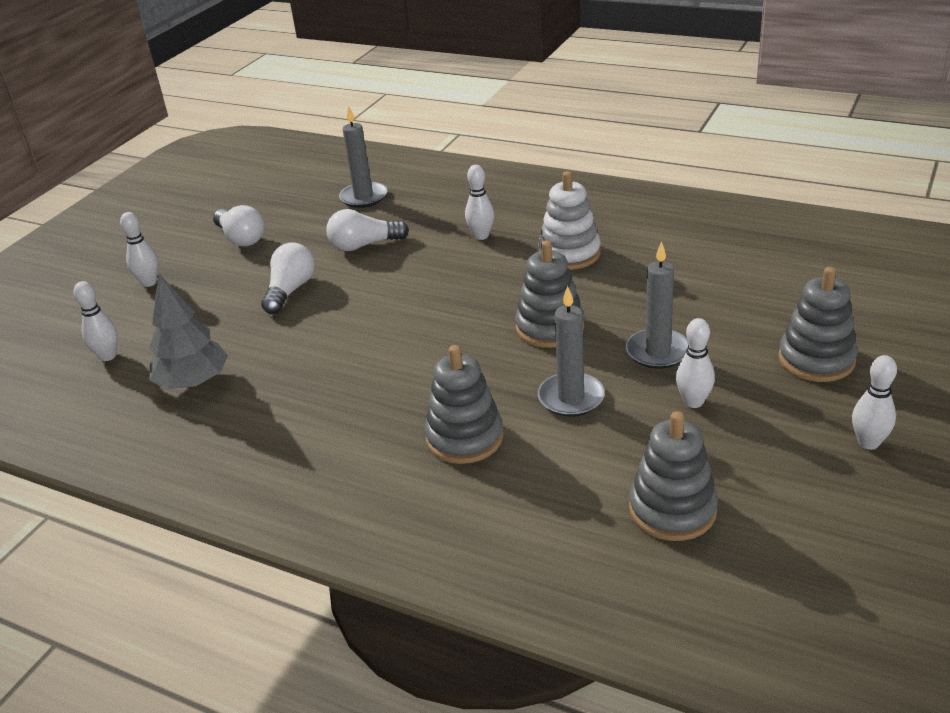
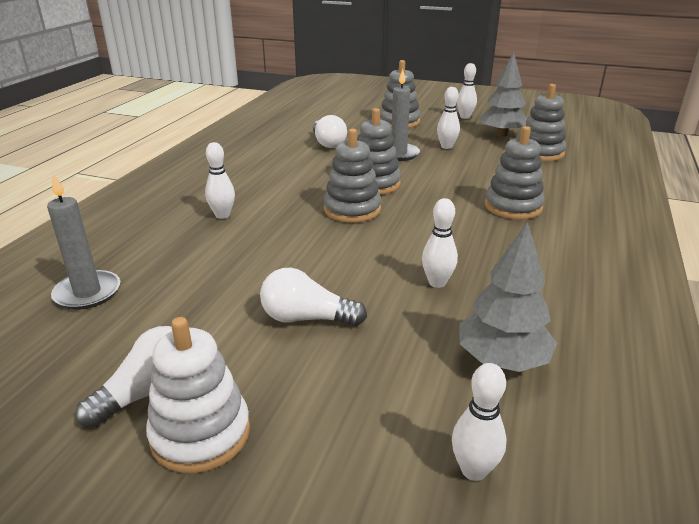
camera: 100 degrees left, 5 degrees down
(149, 282) = (262, 481): white bowling pin -> white bowling pin (437, 283)
(364, 245) = (215, 279): white light bulb -> white light bulb (328, 143)
(479, 311) = (352, 209): none -> grey stacking toy
(569, 254) = (268, 179): white stacking toy -> white stacking toy (200, 433)
(571, 398) = (455, 176): grey candle -> none
(767, 477) = (501, 134): none -> grey tree

